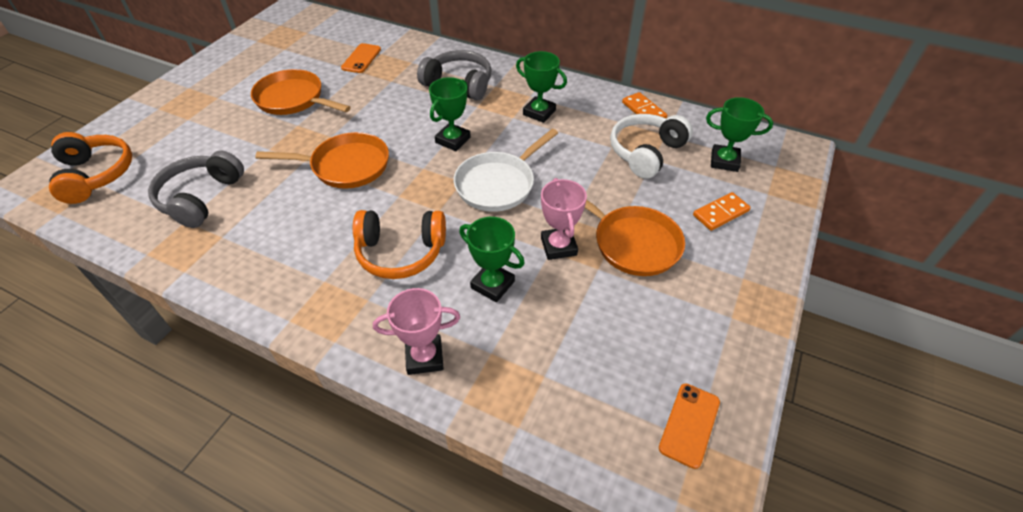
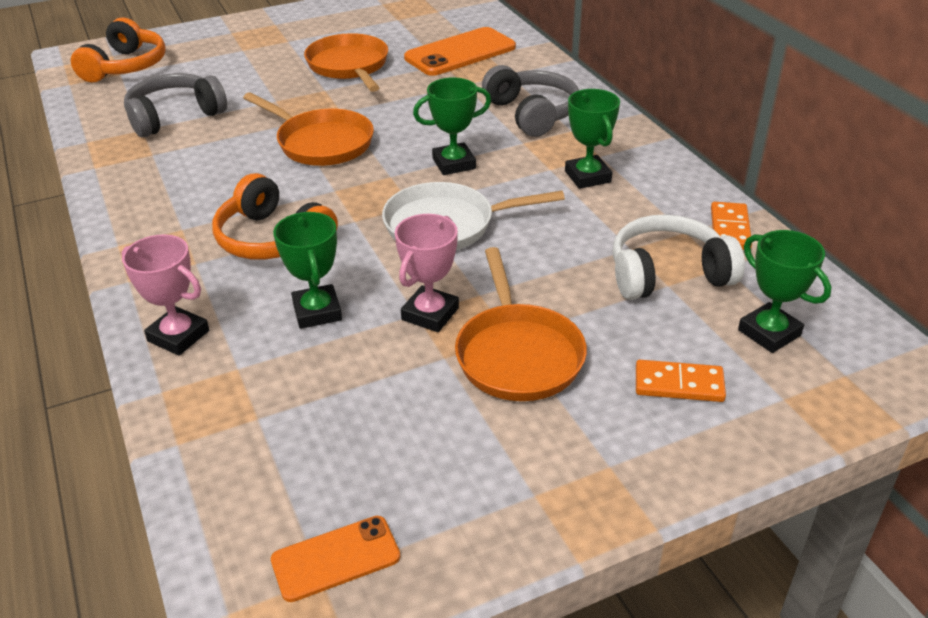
camera: 40 degrees right, 10 degrees down
(361, 58) = (460, 53): orange phone -> orange phone, size x1.73

